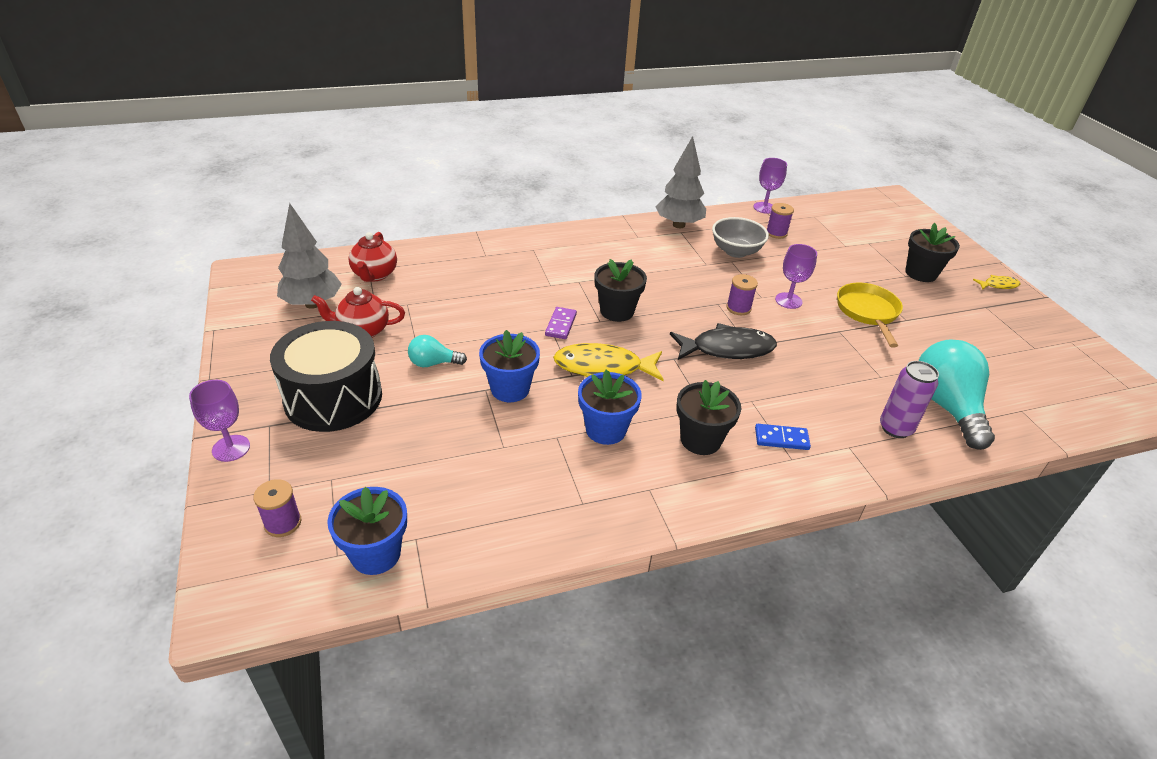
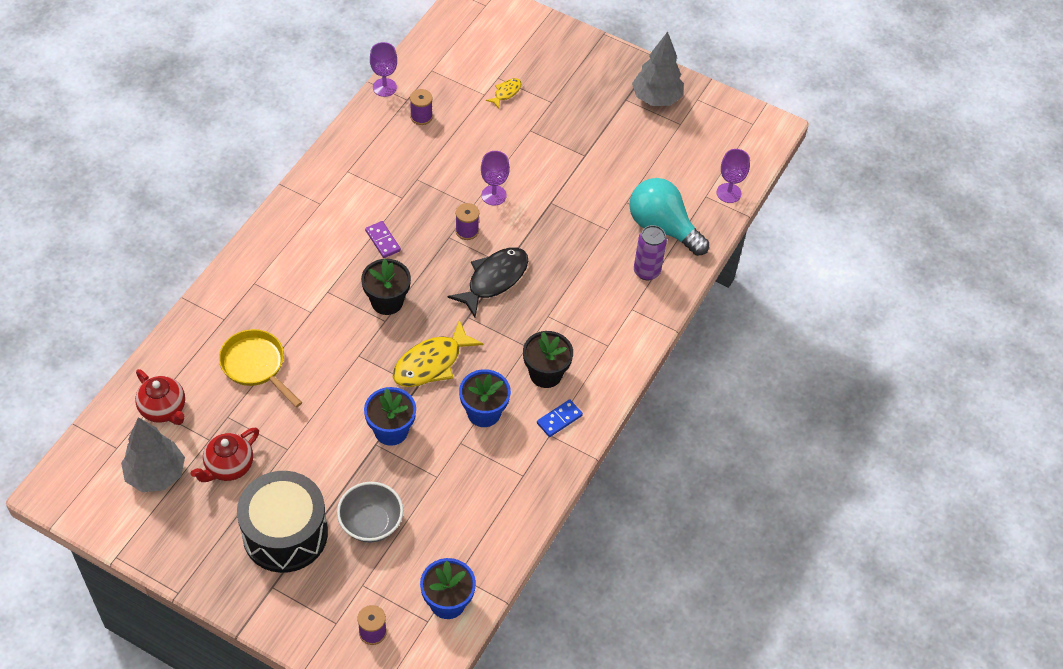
camera: 45 degrees left, 15 degrees up
(231, 448) = (272, 621): purple goblet -> purple goblet (728, 193)
(433, 363) = (315, 452): turquoise light bulb -> none
(560, 325) = (362, 346): purple domino -> purple domino (382, 241)
(678, 225) = (337, 163): grey tree -> grey tree (656, 98)
(736, 251) = (410, 164): grey bowl -> grey bowl (371, 523)
(781, 439) = (590, 334): blue domino -> blue domino (559, 419)
(868, 312) = (555, 167): yellow pan -> yellow pan (256, 365)
(921, 273) = (560, 91): black flower pot -> none
(998, 285) = (619, 66): yellow fish -> yellow fish (506, 93)

